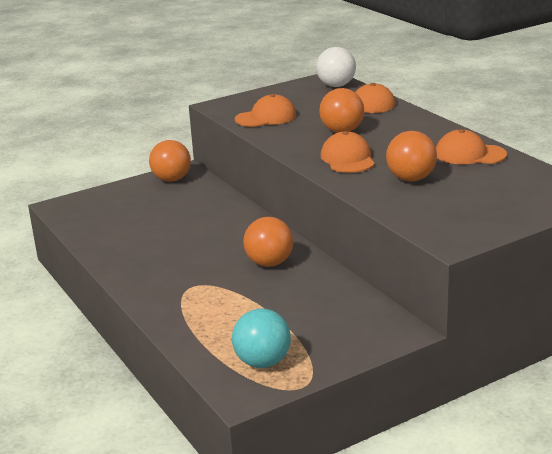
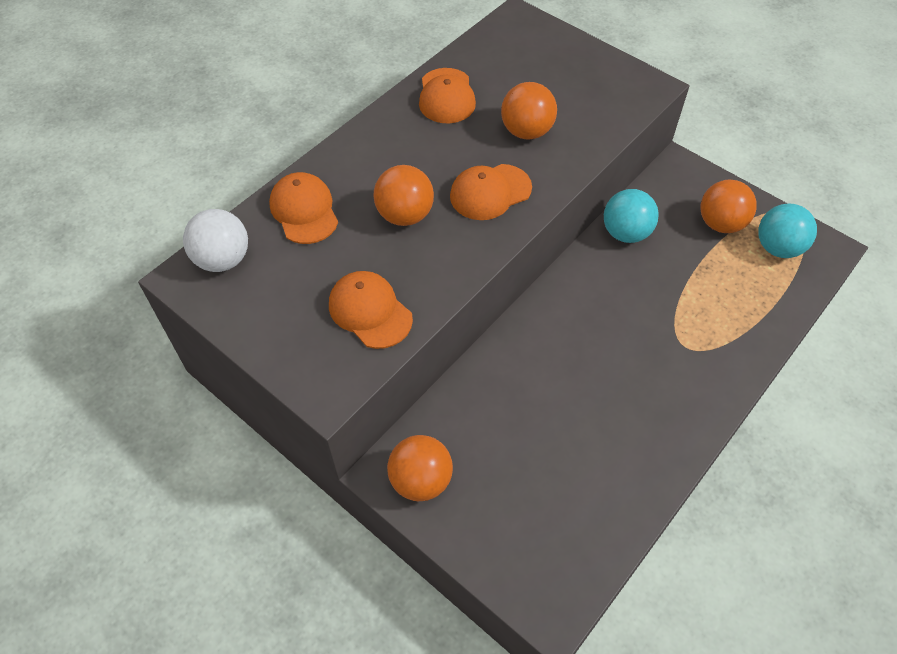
camera: 110 degrees left, 30 degrees up
(269, 263) = (608, 291): orange ball -> orange ball (720, 223)
(328, 283) = (625, 233): none -> turquoise ball

